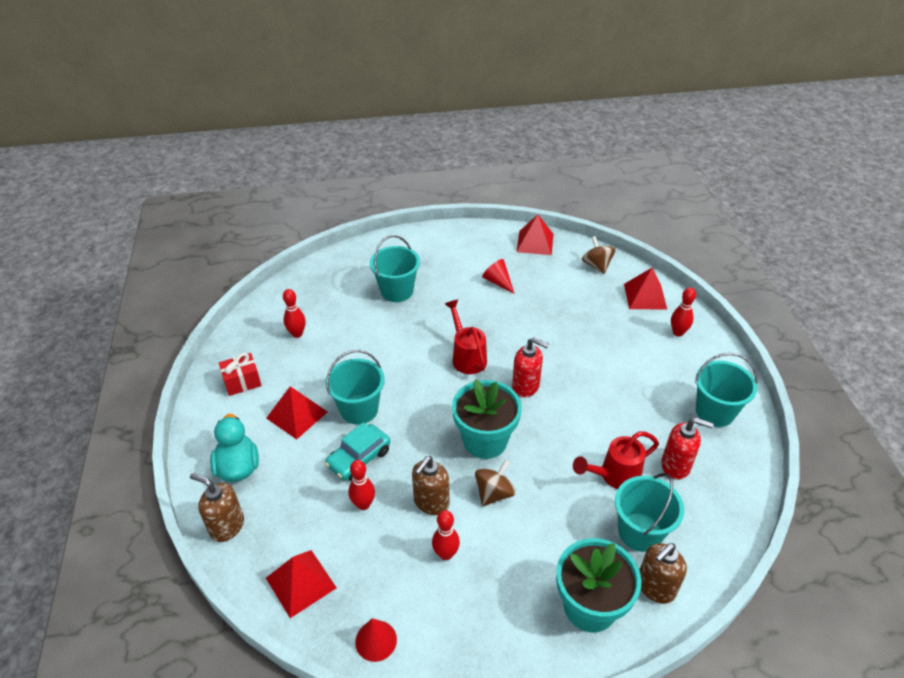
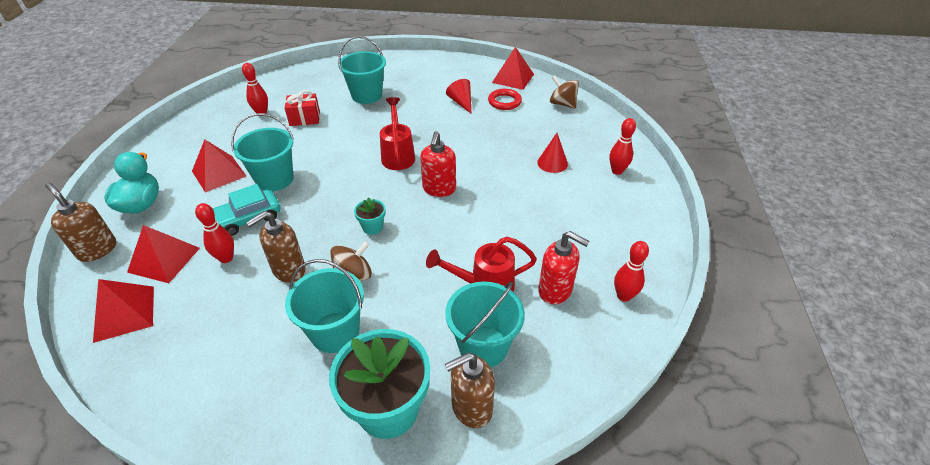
camera: 15 degrees right, 0 degrees up
(242, 382) = (192, 140): red gift -> red gift (304, 118)
(376, 640) = (154, 385): red cone -> red cone (552, 163)
(446, 554) = (273, 320): red bowling pin -> red bowling pin (623, 296)
(485, 440) = (372, 227): turquoise flower pot -> turquoise flower pot, size x0.45
(526, 386) = (439, 189): red soap dispenser -> red soap dispenser turned 60 degrees clockwise
(540, 273) = (504, 102): none -> red ring
(597, 265) = (562, 104): brown spinning top -> brown spinning top turned 45 degrees counterclockwise
(645, 296) = (598, 135): red pyramid -> red pyramid (164, 259)
(715, 411) = (623, 248): turquoise bucket -> turquoise bucket (335, 332)

